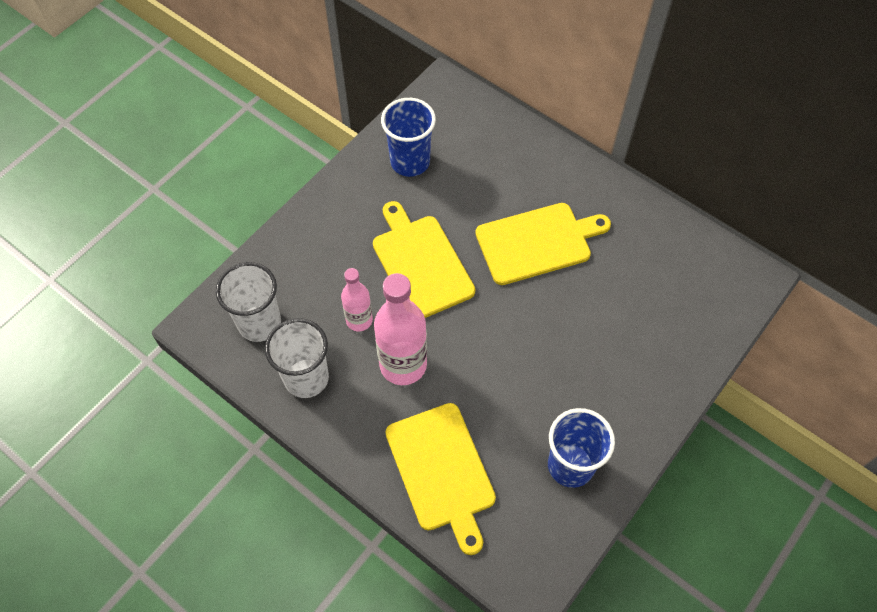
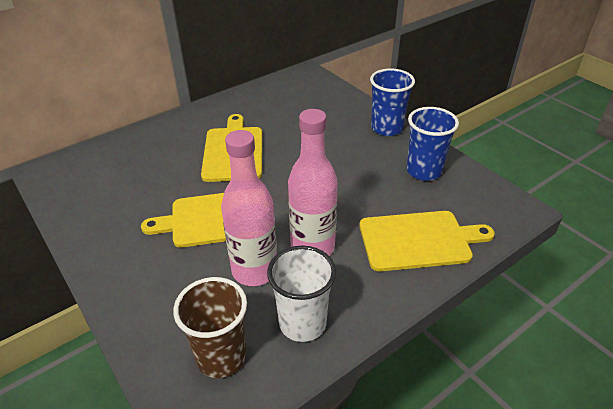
camera: 75 degrees left, 20 degrees down
(259, 323) = (221, 357): white cup -> brown cup
(359, 320) = (254, 270): pink bottle -> pink bottle, size x1.72
(410, 162) = (106, 207): blue cup -> blue cup (386, 128)

